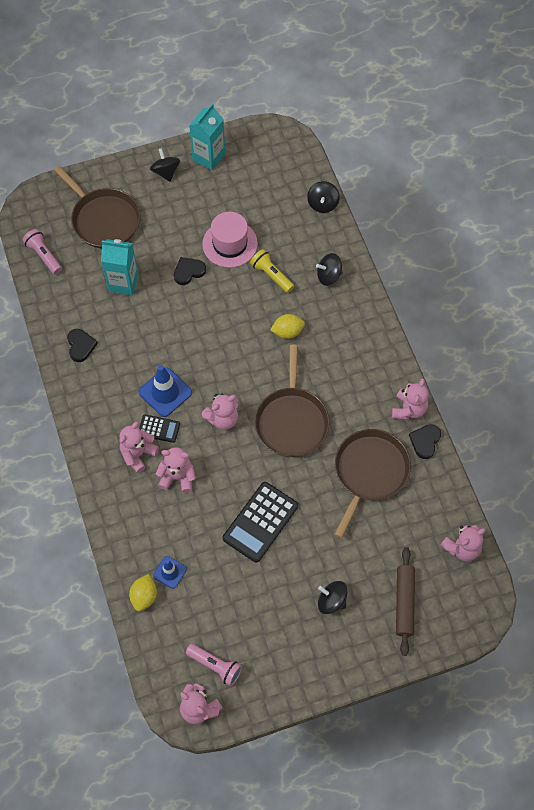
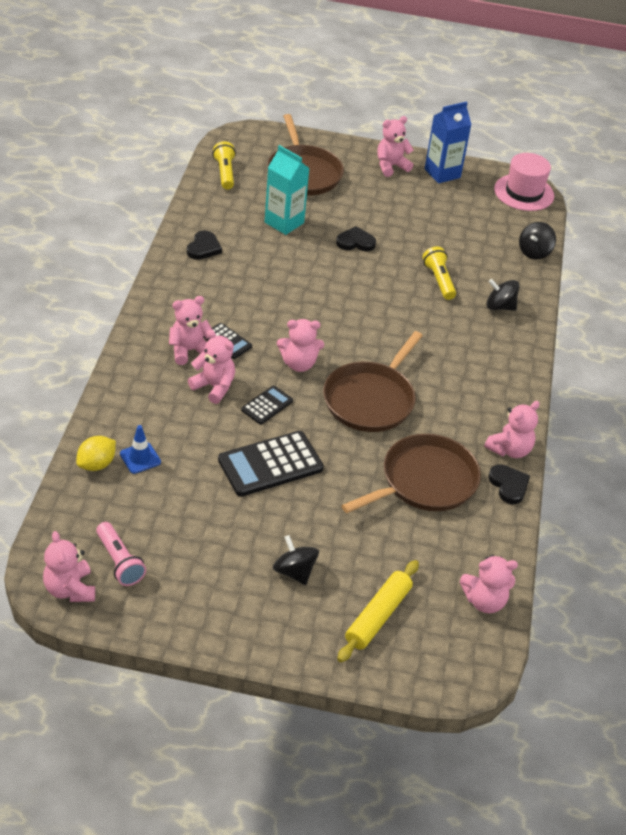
camera: 25 degrees right, 20 degrees down
(44, 255) = (225, 173): pink flashlight -> yellow flashlight
(165, 392) = (257, 317): blue traffic cone -> none
(166, 172) = (391, 166): black spinning top -> pink teddy bear
(209, 157) = (442, 173): turquoise carton -> blue carton
(225, 471) = (267, 405): none -> black calculator
(230, 244) = (414, 240): pink hat -> pink hat (524, 192)
(287, 332) = (422, 329): yellow lemon -> none
(404, 602) = (378, 616): brown rolling pin -> yellow rolling pin
(425, 441) = (509, 485): black heart -> black heart turned 105 degrees clockwise

